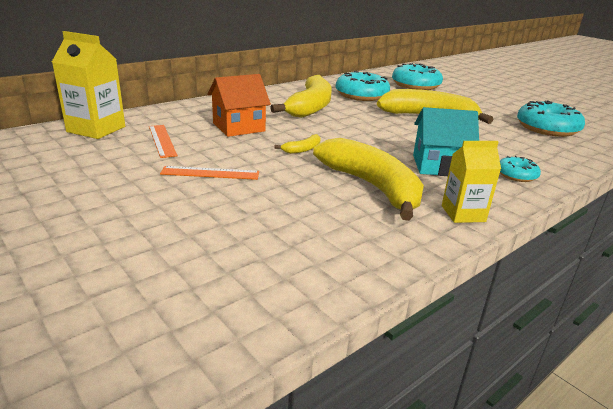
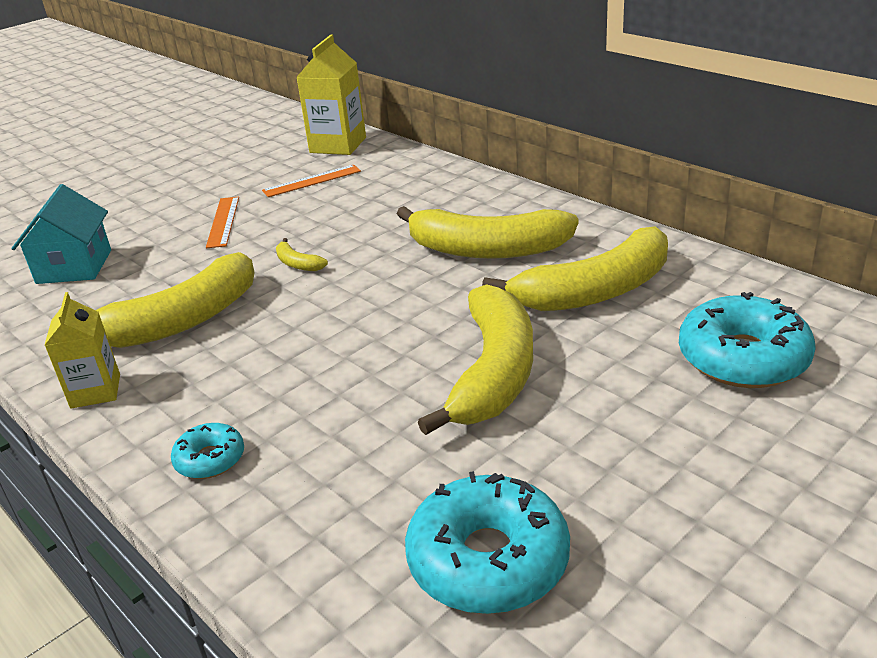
camera: 90 degrees right, 5 degrees up
(238, 127) = (370, 212): orange house -> none
(361, 95) = (595, 291): turquoise donut -> yellow banana
(438, 165) = (248, 377): turquoise house -> turquoise house (74, 267)

